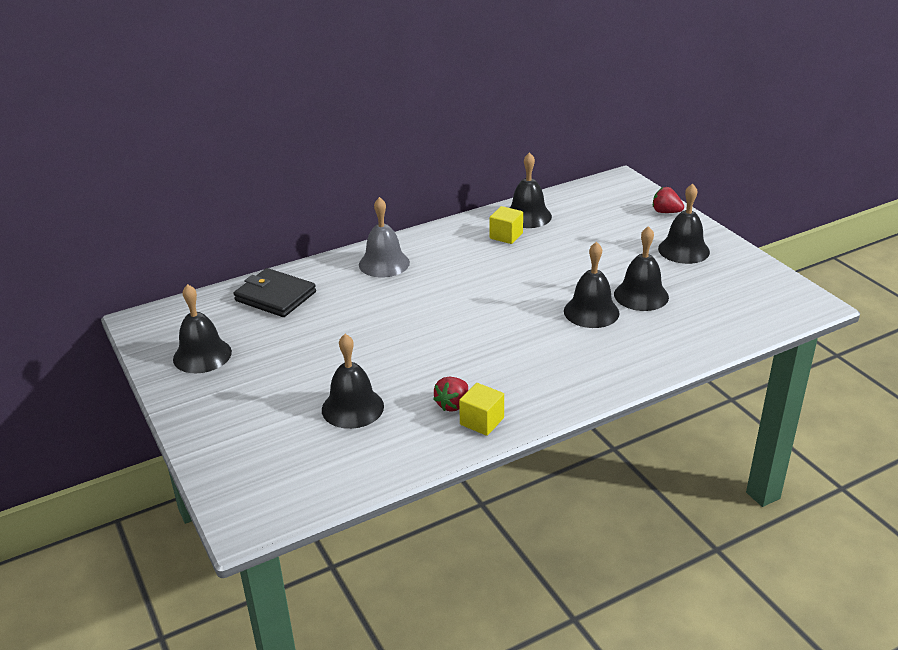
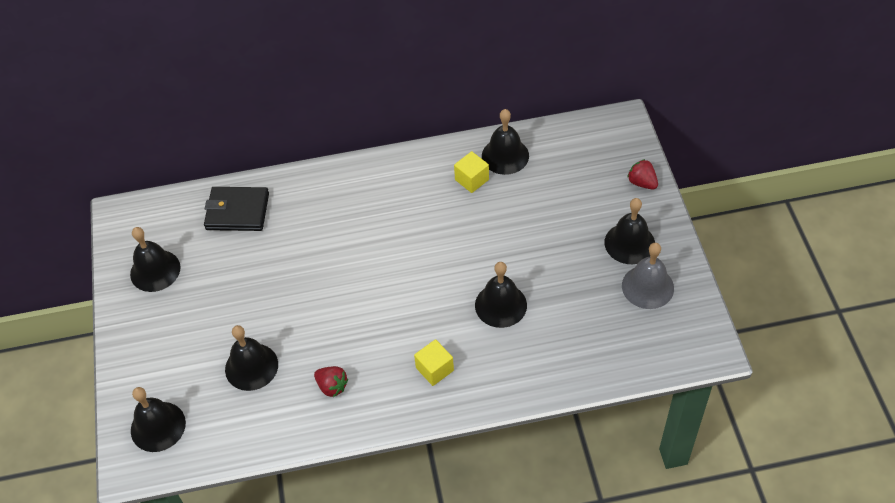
camera: 20 degrees right, 20 degrees up
(275, 296) = (237, 211): black wallet -> black wallet turned 45 degrees counterclockwise
(384, 263) = (346, 191): grey bell -> grey bell (647, 287)
(453, 404) = (332, 386): red strawberry -> red strawberry turned 105 degrees counterclockwise
(482, 421) = (347, 412): yellow cube -> yellow cube (434, 369)
(641, 295) = (556, 295): black bell -> black bell (158, 426)

